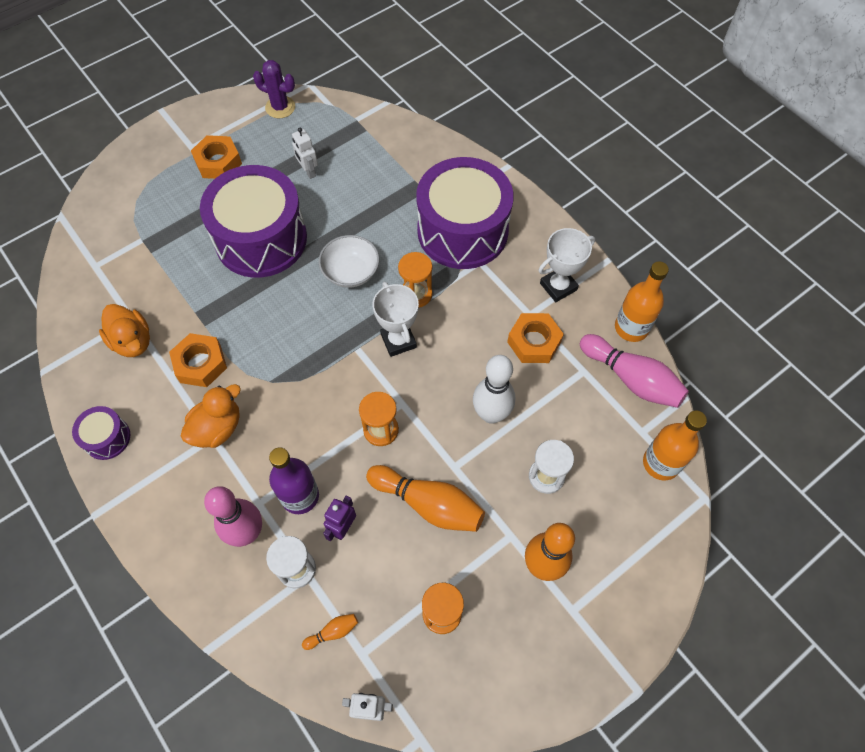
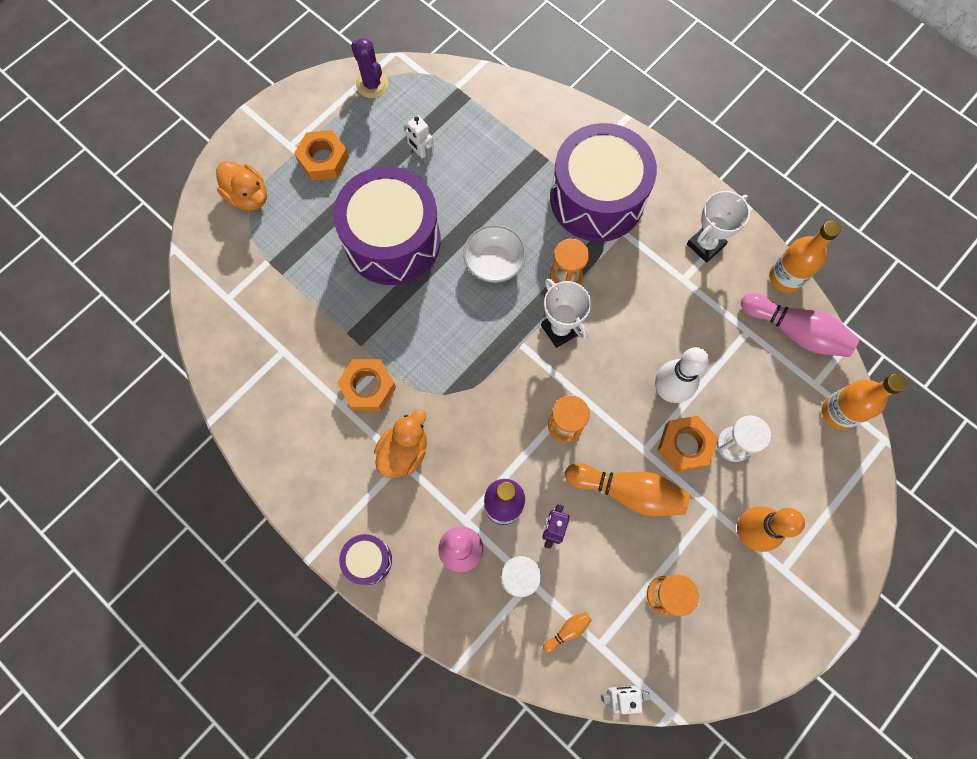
camera: 10 degrees left, 10 degrees up
(107, 438) = (296, 480): purple drum -> purple drum (368, 560)
(132, 341) = (292, 375): orange duck -> orange duck (248, 196)
(280, 107) = (372, 84): purple cactus -> purple cactus turned 45 degrees clockwise
(534, 342) = (694, 308): orange nut -> orange nut (685, 445)

